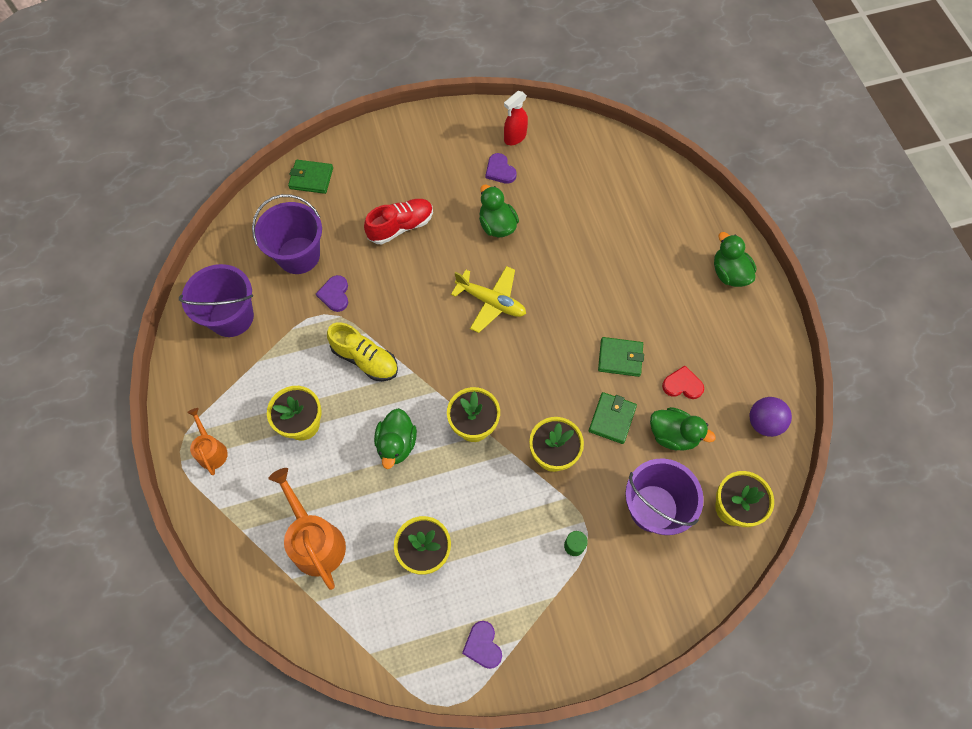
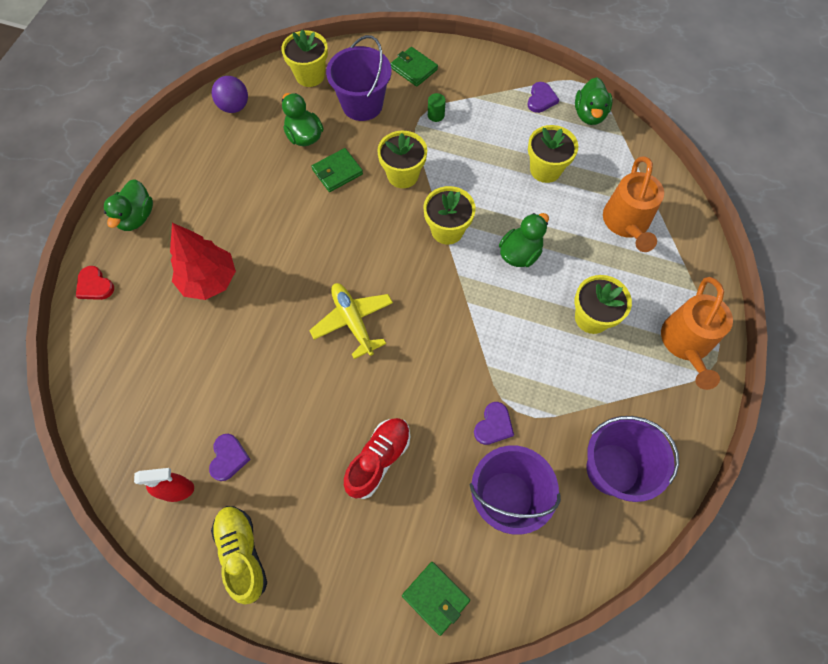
camera: 145 degrees left, 0 degrees up
(211, 450) = (686, 344): orange watering can -> orange watering can, size x1.73
(365, 359) = (503, 340): yellow shoe -> yellow shoe (242, 553)
(401, 226) = (378, 459): red shoe -> red shoe turned 120 degrees clockwise
(497, 225) = (285, 394): green duck -> green duck (589, 114)
(620, 358) = (289, 209): green wallet -> green wallet (413, 69)
(624, 264) = (209, 280): none -> red tree
(682, 385) = (263, 162): red heart -> red heart (94, 285)

